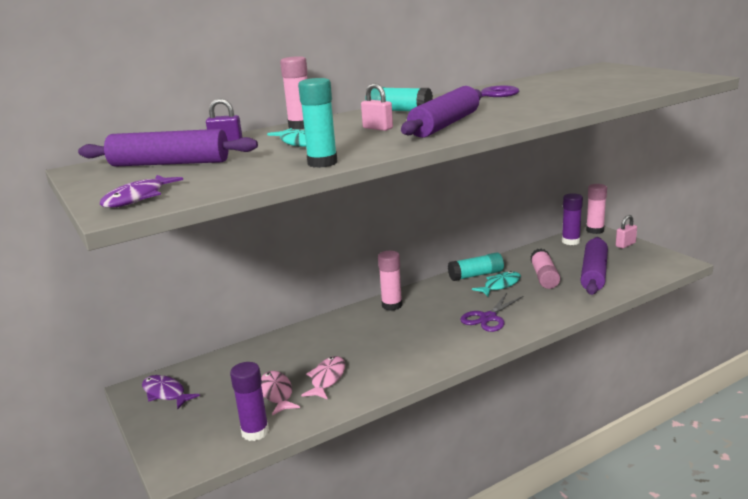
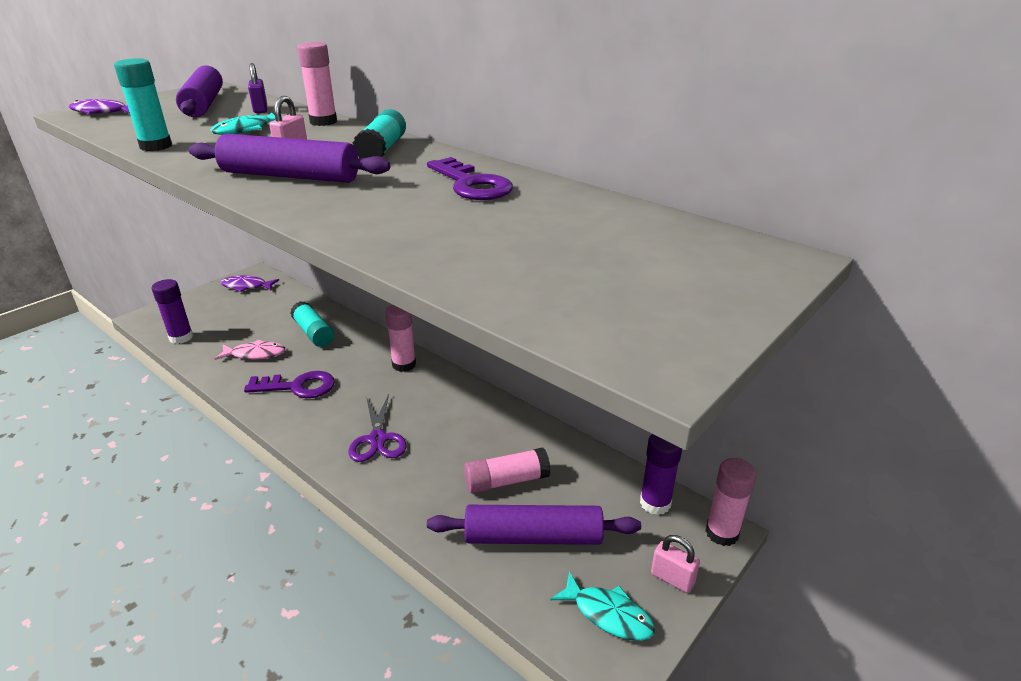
camera: 70 degrees right, 10 degrees up
(165, 393) = (246, 286): purple fish -> purple fish turned 105 degrees counterclockwise
(276, 393) = (236, 334): pink fish -> none
(398, 353) = (298, 387): none -> purple key
(476, 275) = (497, 416): turquoise glue stick -> turquoise glue stick (313, 333)
(488, 318) = (377, 440): purple scissors -> purple scissors turned 120 degrees counterclockwise
(500, 285) = (470, 440): turquoise fish -> turquoise fish (608, 614)

